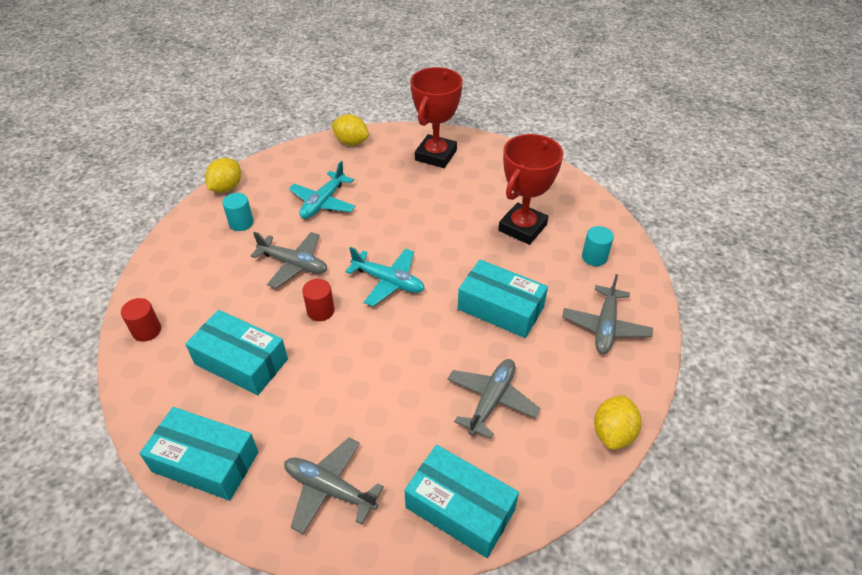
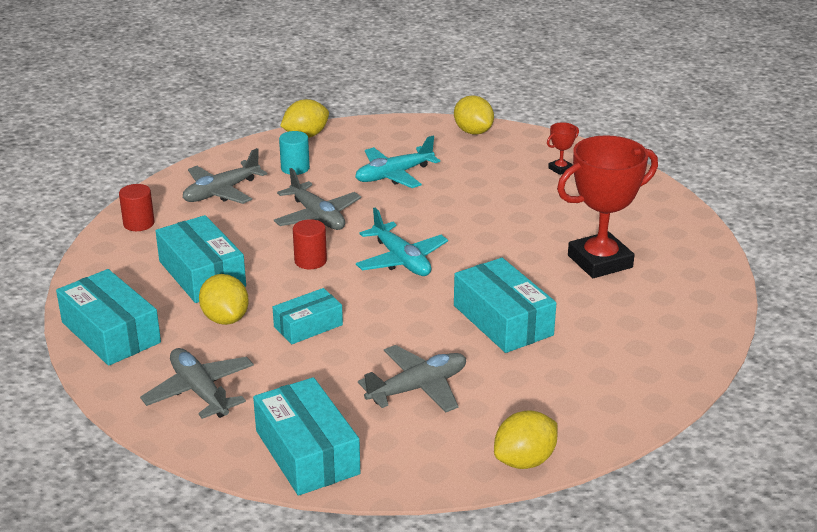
camera: 30 degrees right, 15 degrees down
(295, 400) = (225, 318): none -> yellow lemon
(366, 377) = (308, 326): none -> turquoise box
(436, 155) = (560, 169): red trophy -> red trophy, size x0.42
(594, 257) = (662, 313): turquoise cylinder -> none
(605, 326) = (610, 375): grey plane -> grey plane (221, 192)

